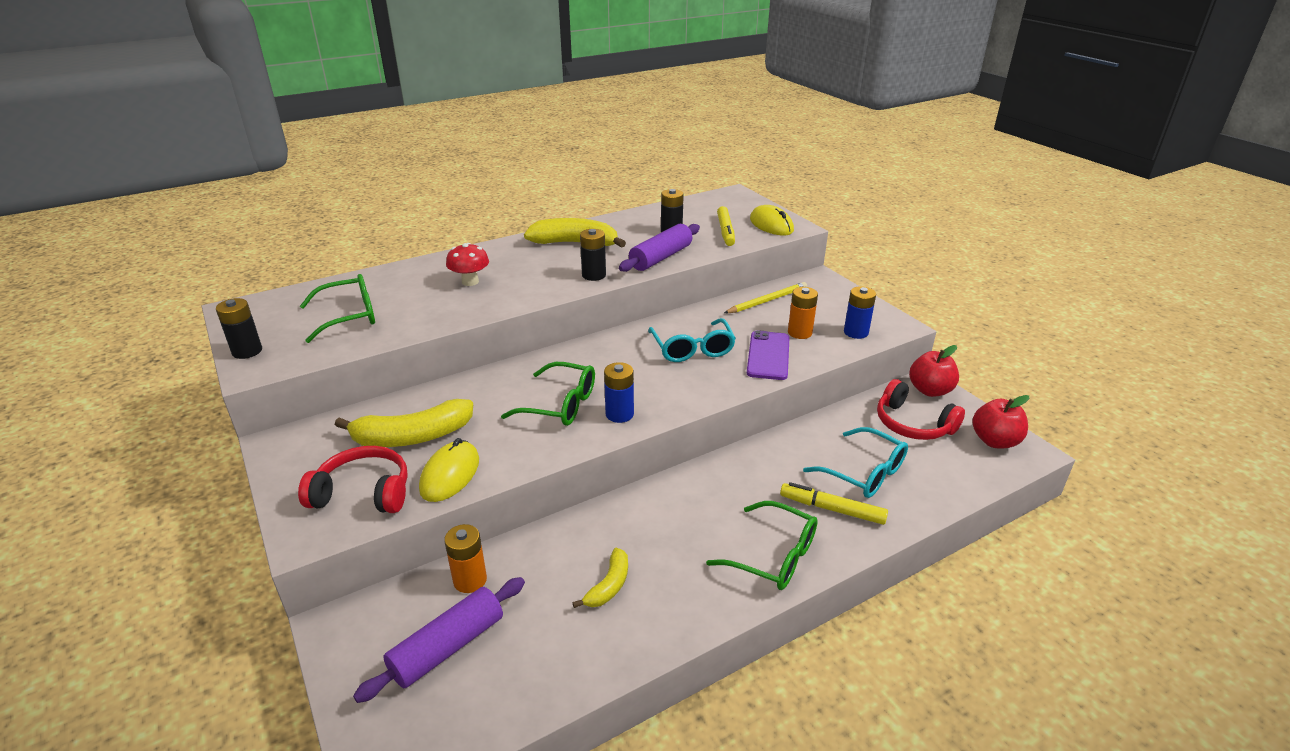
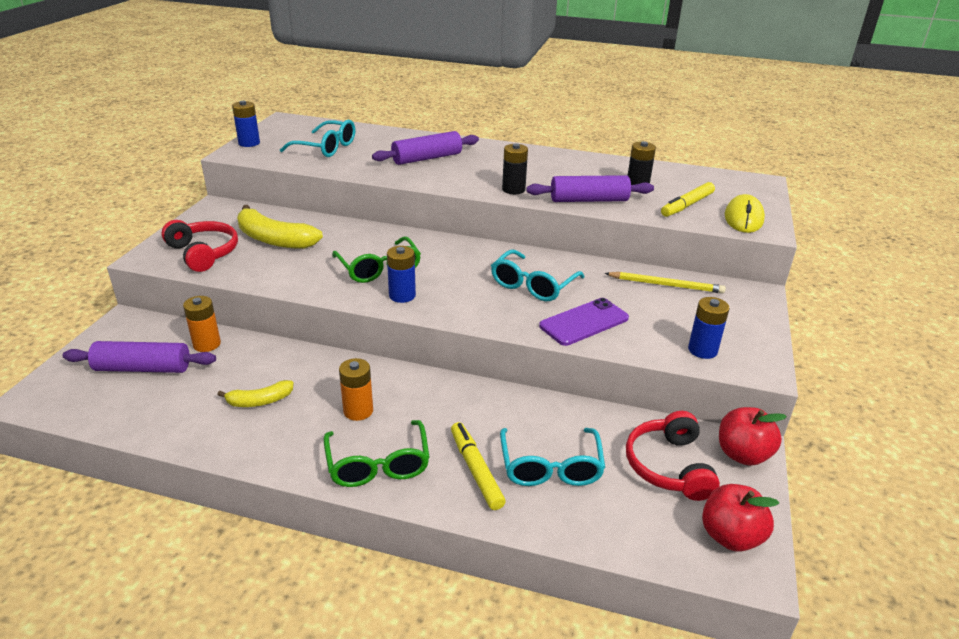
camera: 45 degrees right, 0 degrees up
(247, 351) = (249, 143): black battery -> blue battery
(349, 316) = (326, 148): green glasses -> turquoise glasses
(450, 474) = (254, 270): yellow mouse -> none
(470, 282) = (427, 158): red mushroom -> purple rolling pin
(575, 243) = (544, 164): yellow banana -> none
(799, 333) = (646, 322): orange battery -> orange battery (358, 411)

